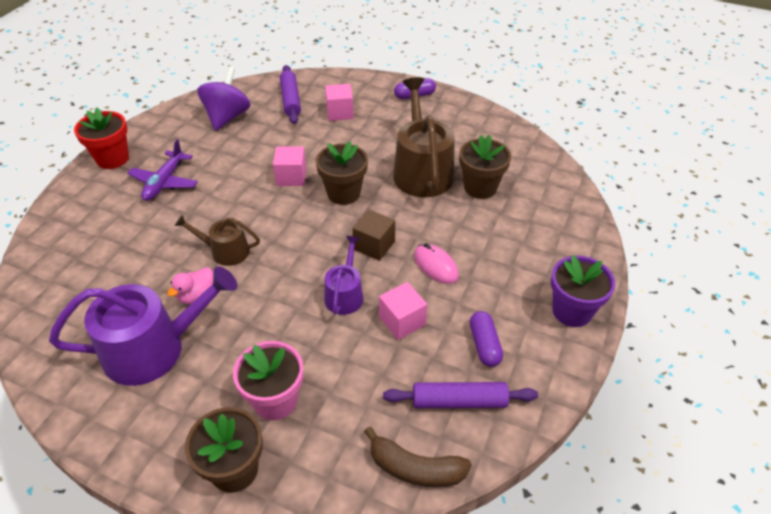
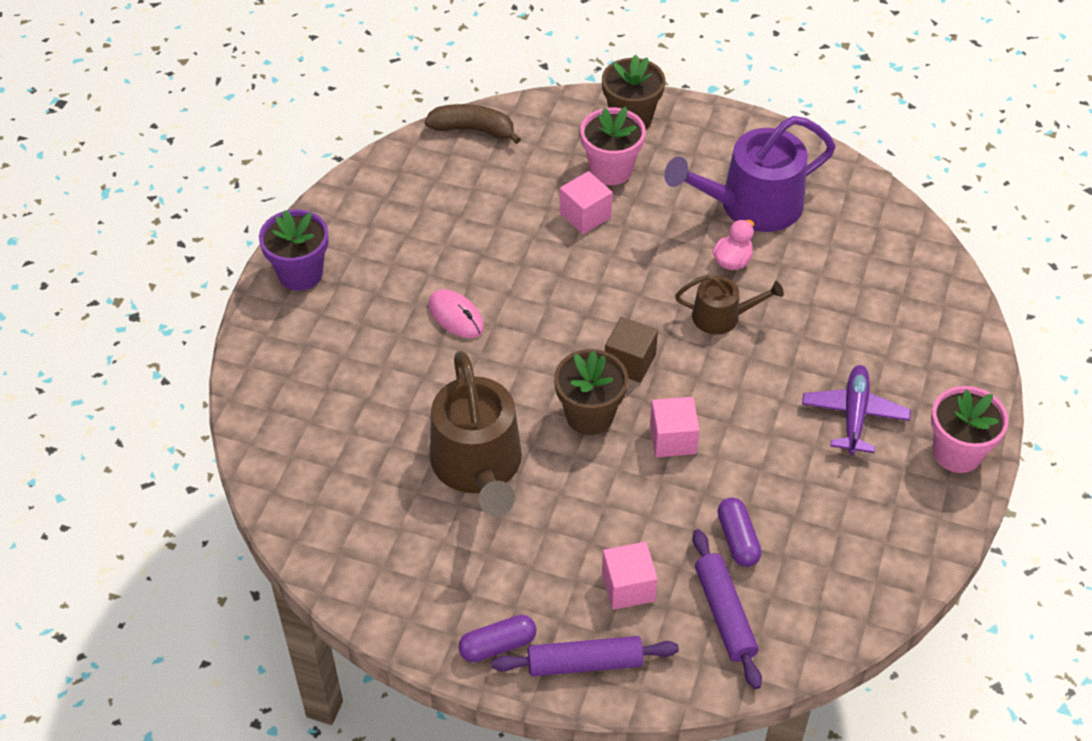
camera: 175 degrees right, 5 degrees up
(112, 159) = (957, 452): red flower pot -> pink flower pot
(227, 117) = (820, 559): purple spinning top -> none
(345, 294) = (562, 274): purple watering can -> none
(374, 245) = (535, 338): brown cube -> brown cube (630, 362)
(402, 321) = (493, 250): pink cube -> pink cube (585, 215)
(459, 401) = (432, 181): purple rolling pin -> purple rolling pin (585, 663)
(480, 187) = (391, 440): brown flower pot -> none
(484, 345) = (403, 232): purple capsule -> purple capsule (737, 539)

